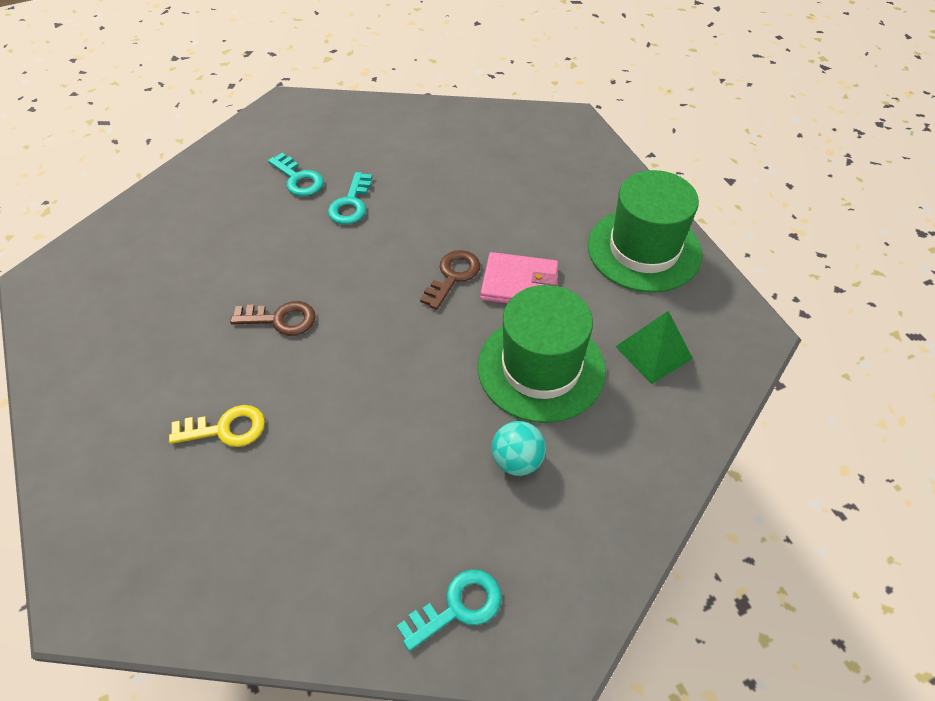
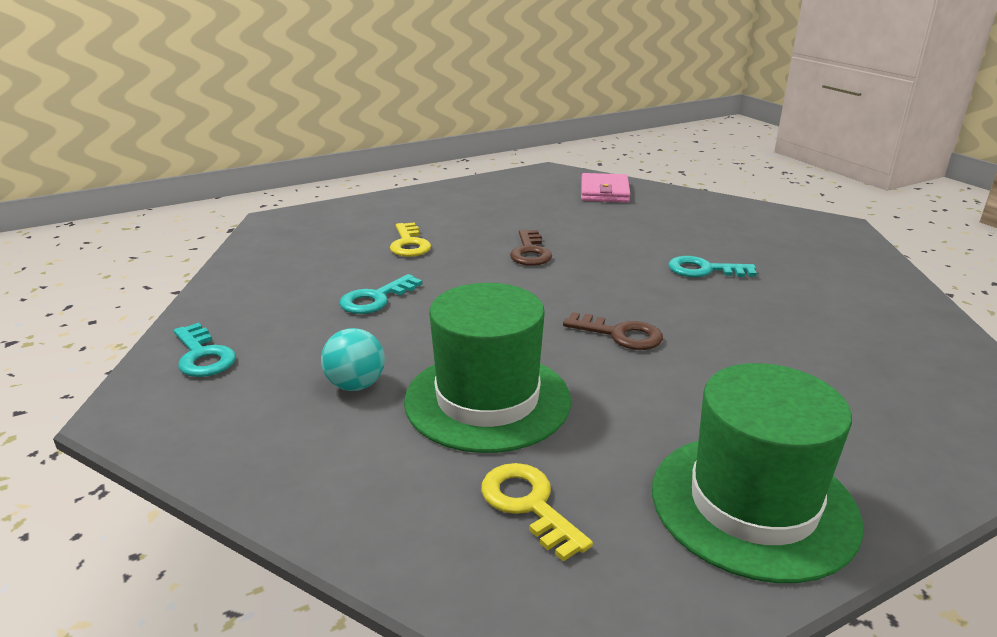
camera: 85 degrees right, 25 degrees down
(298, 179) = (723, 242): turquoise key -> turquoise key (375, 299)
(519, 284) = (625, 381): pink wallet -> pink wallet (604, 192)
(653, 352) = (528, 504): green pyramid -> yellow key

